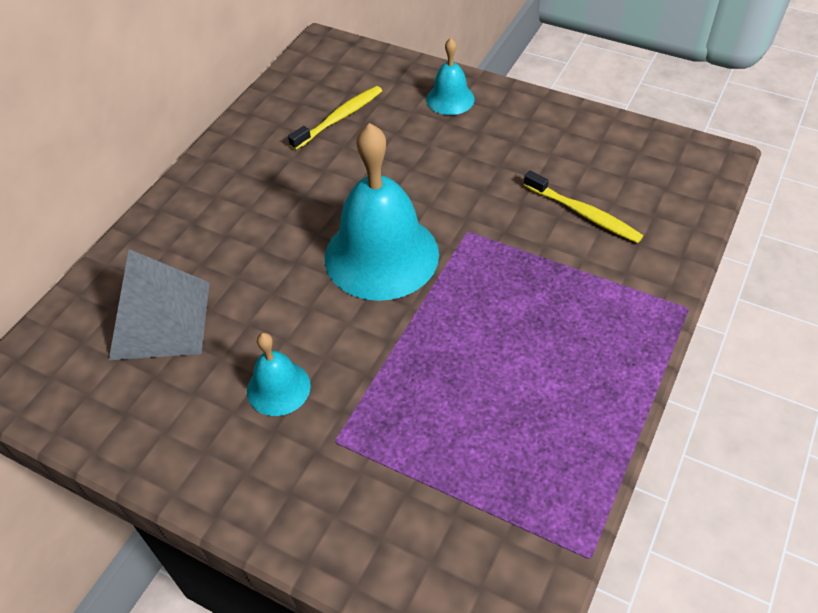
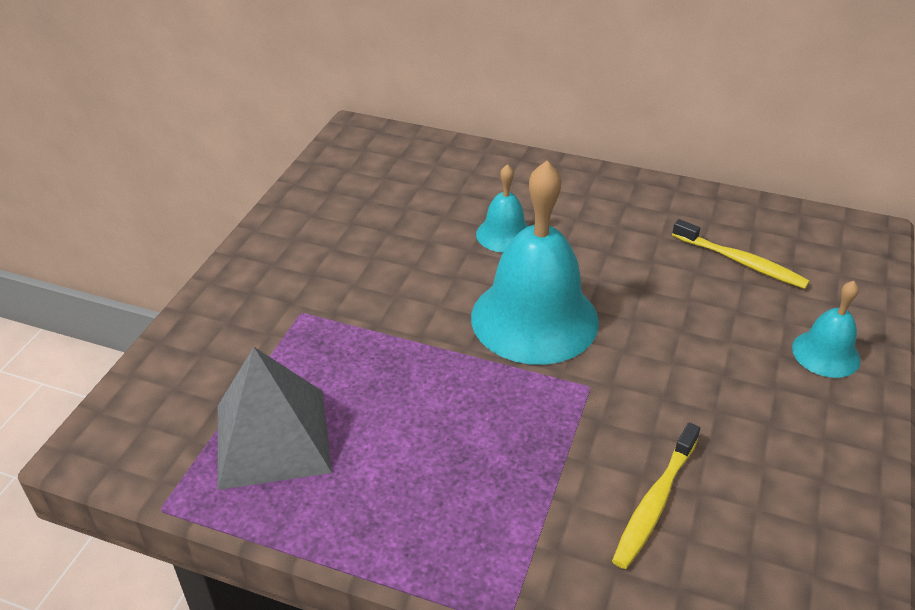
camera: 80 degrees right, 10 degrees down
(160, 320) = (427, 191): grey pyramid -> grey pyramid (272, 438)
(278, 388) = (358, 270): turquoise bell -> turquoise bell (504, 234)

